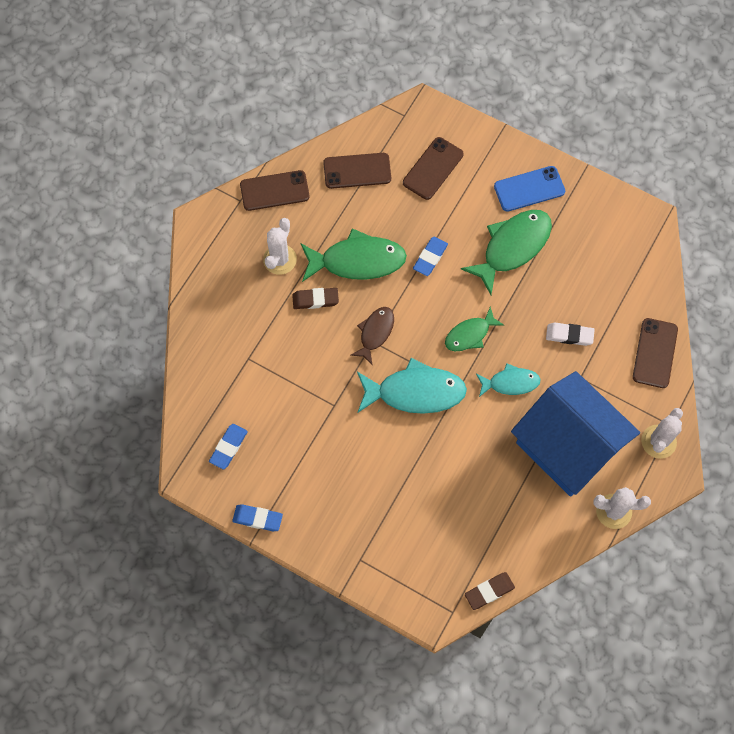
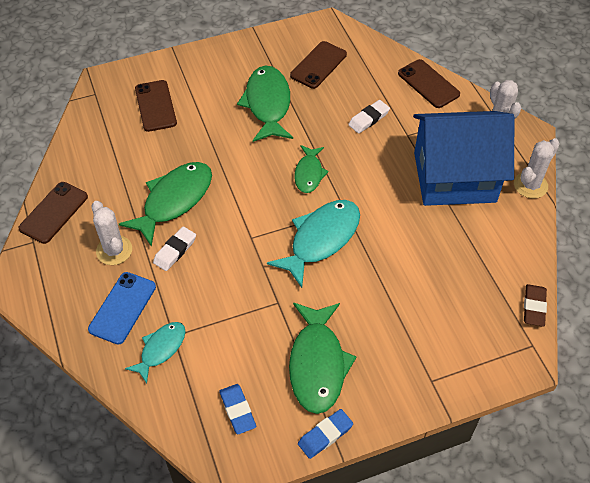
camera: 50 degrees left, 15 degrees down
(307, 472) = (317, 364): none -> green fish
(315, 300) = (175, 250): brown eraser -> white eraser
(357, 171) = (102, 150): brown phone -> brown phone (318, 65)
(375, 333) = (245, 231): brown fish -> none
(430, 257) = (222, 155): blue eraser -> none
(510, 383) = (372, 176): turquoise fish -> turquoise fish (161, 349)
(529, 189) = (234, 66): blue phone -> blue phone (122, 308)

